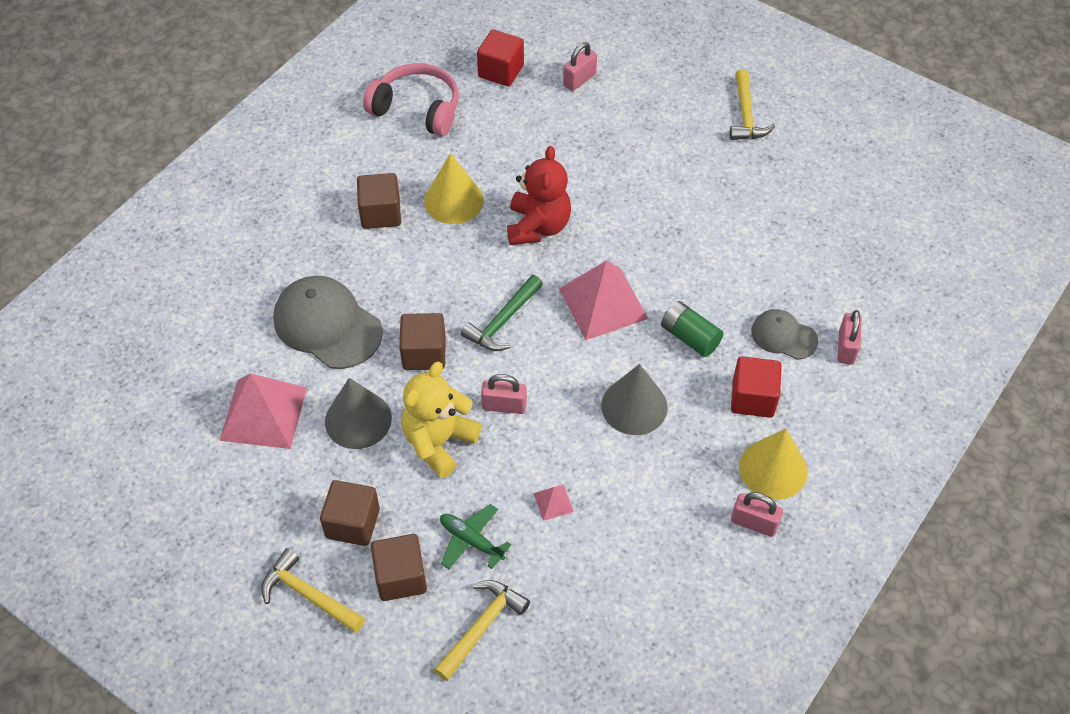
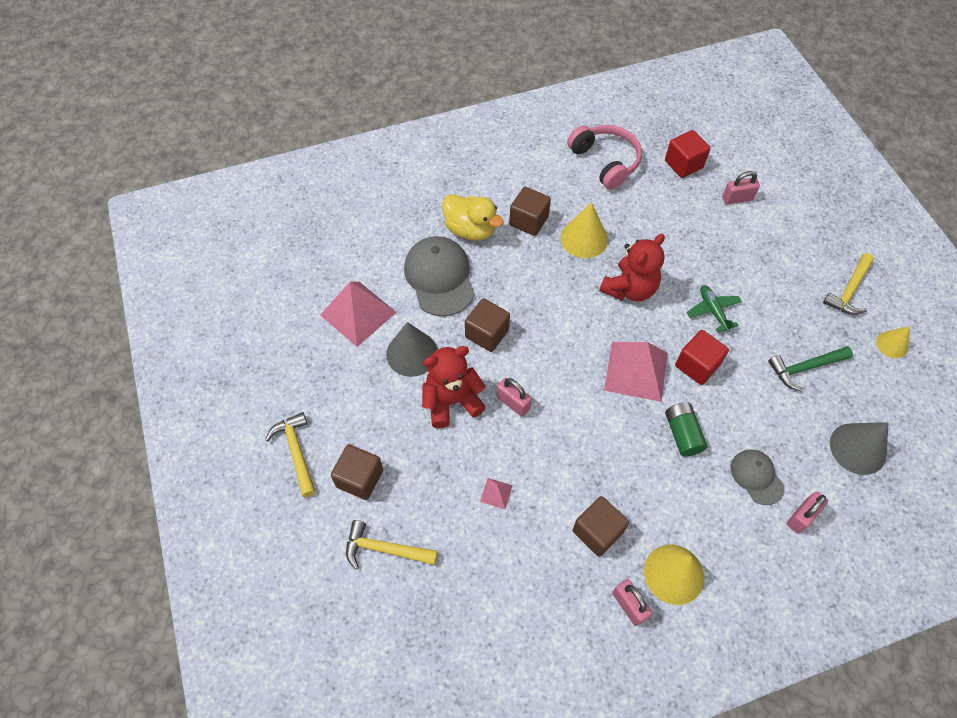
camera: 35 degrees right, 5 degrees up
(323, 256) = (470, 230): none -> yellow duck
(353, 523) = (357, 421): brown cube -> brown cube (597, 531)
(439, 442) = (451, 401): yellow teddy bear -> red teddy bear
(471, 540) = (422, 484): green plane -> green plane (713, 311)
(482, 627) = (385, 549): yellow hammer -> yellow hammer turned 150 degrees counterclockwise
(503, 321) = (556, 342): green hammer -> green hammer (805, 368)
(634, 406) = (603, 460): grey cone -> grey cone (857, 448)
(753, 398) = (697, 510): red cube -> red cube (697, 365)
(816, 145) = (892, 344): none -> yellow cone

